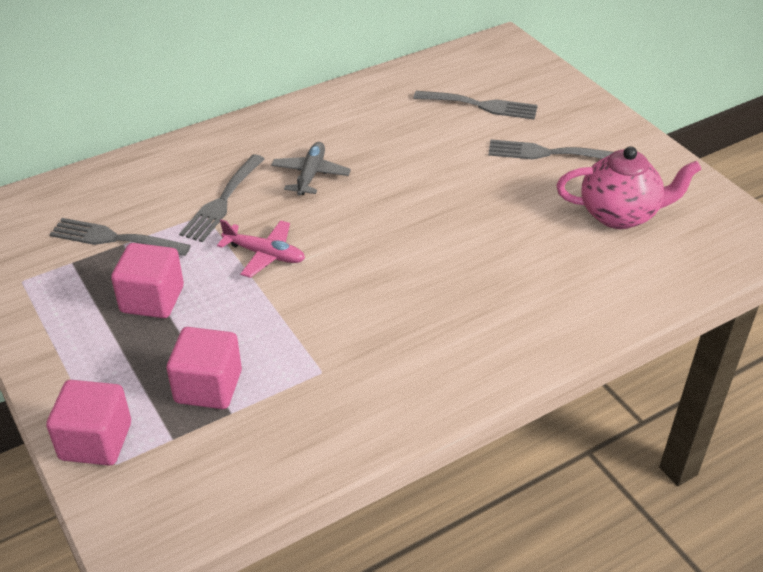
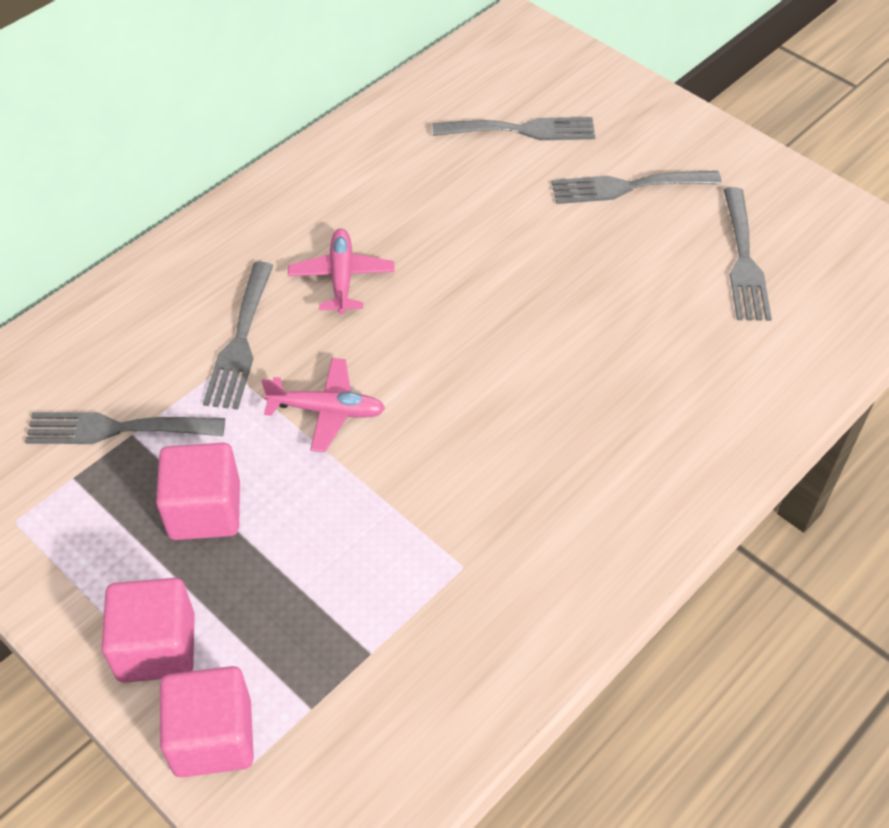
camera: 15 degrees left, 10 degrees up
(208, 387) = (328, 622): pink cube -> pink cube (157, 647)
(311, 175) = (342, 277): grey plane -> pink plane
(619, 215) = (744, 260): pink teapot -> grey fork

